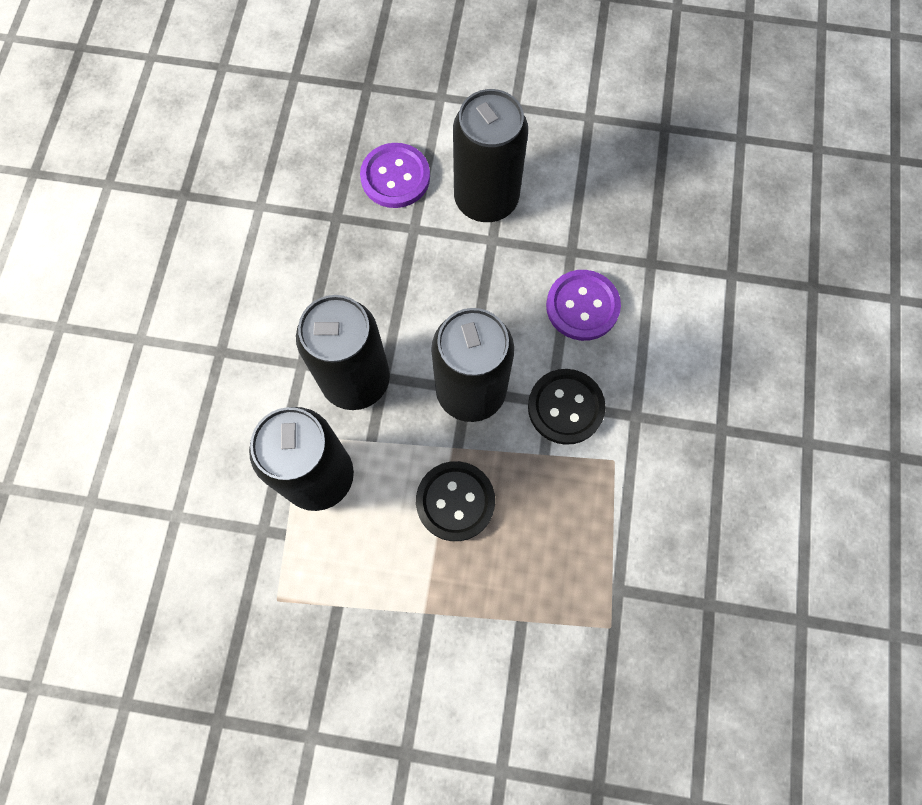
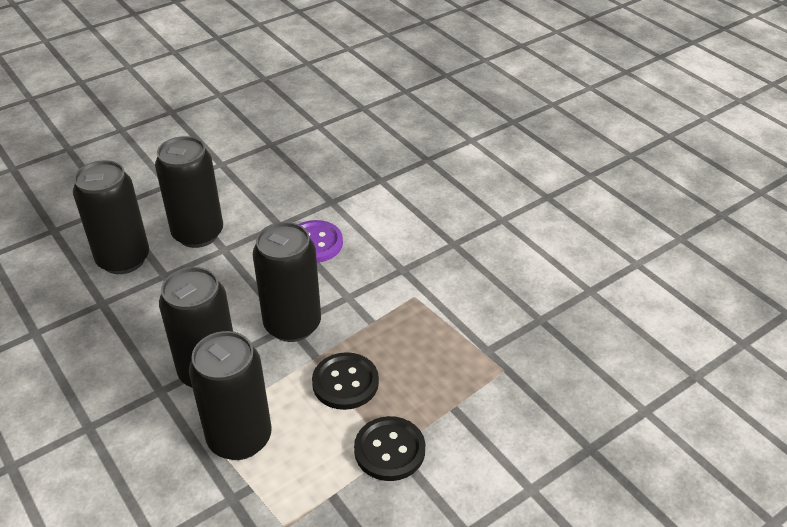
camera: 45 degrees left, 30 degrees down
(395, 177) = (123, 259): purple button -> black can
(565, 407) = (358, 292): black button -> black button (389, 450)

